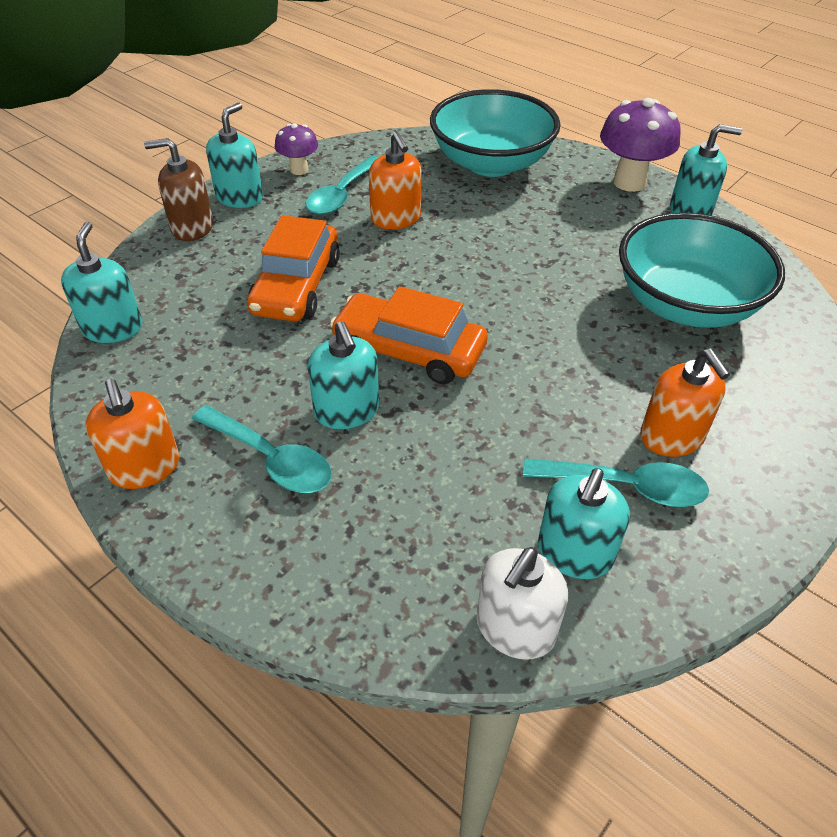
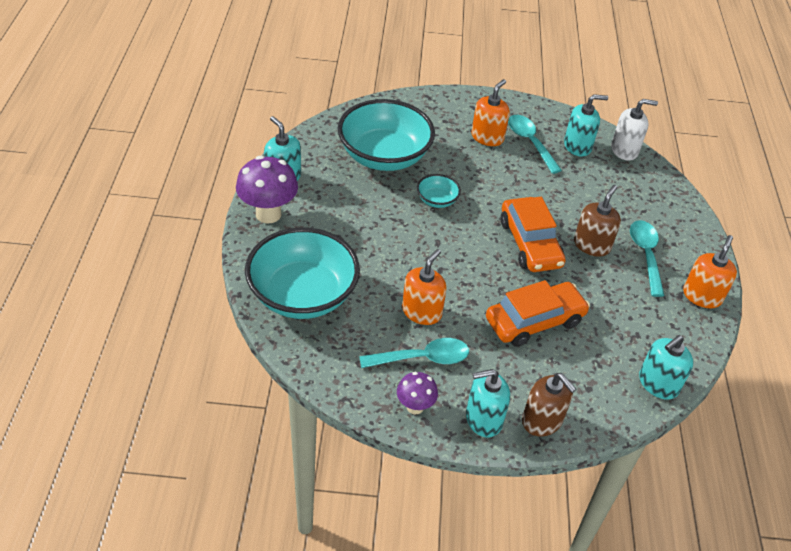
camera: 130 degrees left, 0 degrees up
(347, 411) = (592, 245): turquoise soap dispenser -> brown soap dispenser
(559, 309) = (437, 200): none -> turquoise bowl

